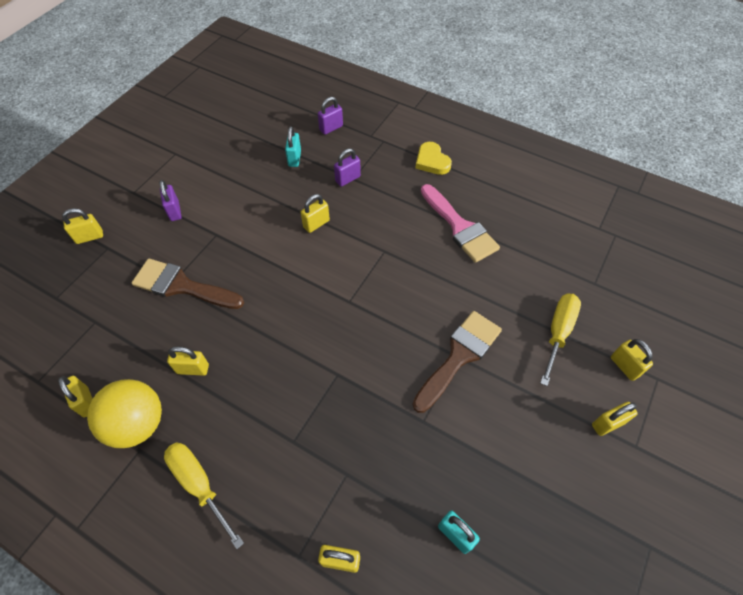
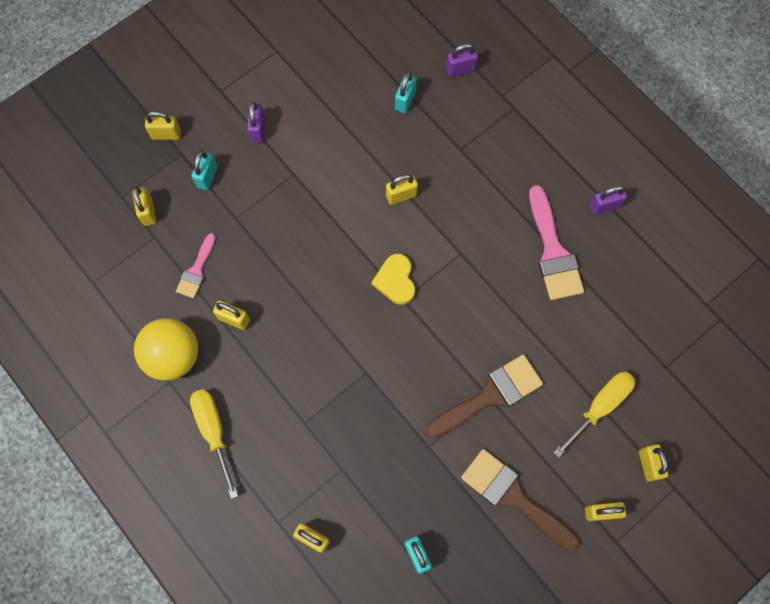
camera: 20 degrees right, 15 degrees up
(86, 402) = (132, 318): yellow padlock -> yellow padlock (148, 212)
(136, 258) = (207, 176): none -> turquoise padlock
(144, 338) = (196, 270): none -> pink brush
(181, 286) = (244, 224): brown brush -> brown brush (513, 497)
(348, 179) = (454, 148): purple padlock -> purple padlock (604, 206)
(432, 161) = (558, 155): yellow heart -> yellow heart (395, 280)

